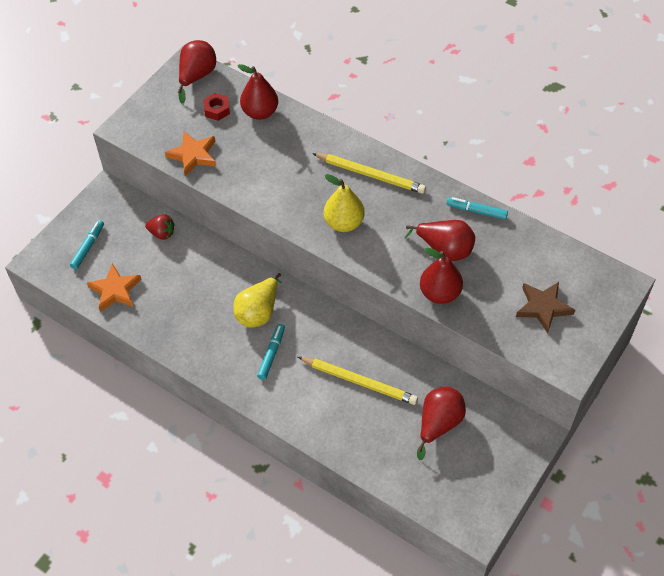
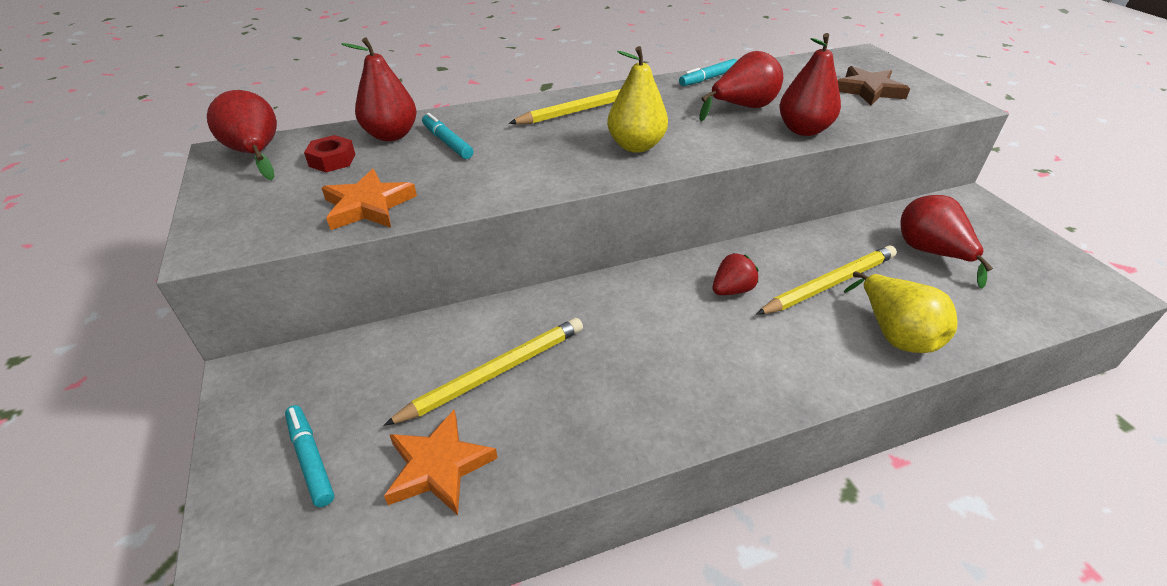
camera: 55 degrees left, 15 degrees down
(162, 233) = (405, 352): red strawberry -> red strawberry (731, 290)
(176, 275) = (495, 373): none -> yellow pencil
(258, 312) = (645, 319): yellow pear -> yellow pear (894, 333)
(271, 354) = (727, 339): turquoise marker -> turquoise marker (447, 142)

